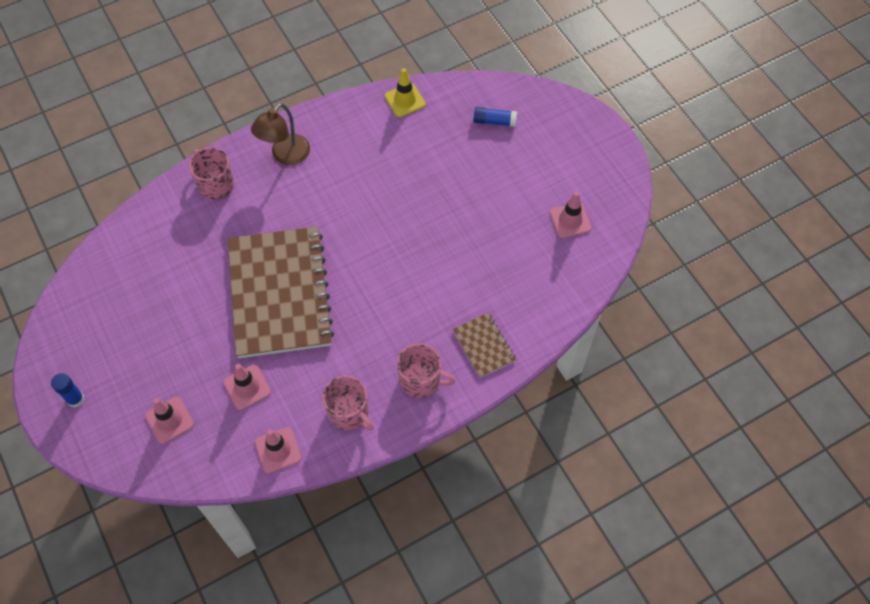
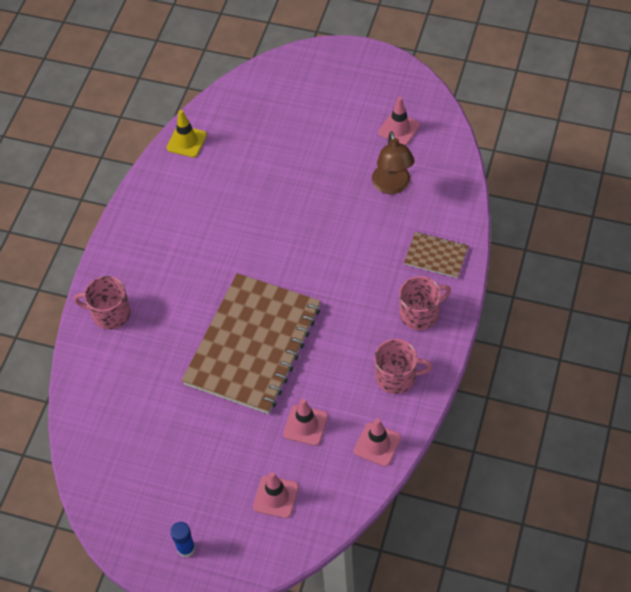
camera: 40 degrees left, 5 degrees down
(279, 293) = (253, 345): brown notebook -> brown notebook turned 75 degrees clockwise
(285, 156) = (141, 250): brown lamp -> brown lamp (392, 186)
(494, 121) = (270, 105): blue glue stick -> none

